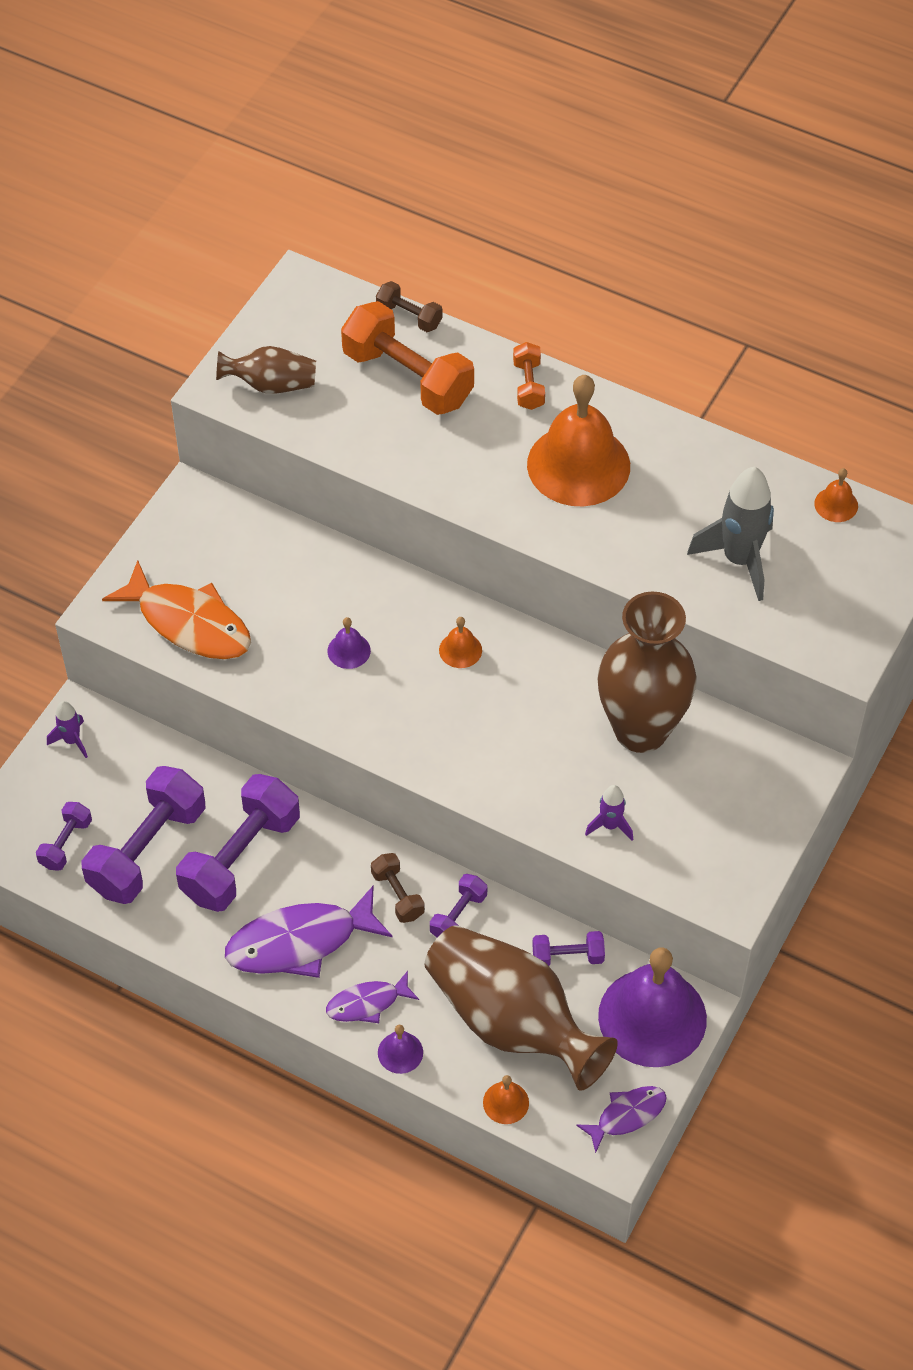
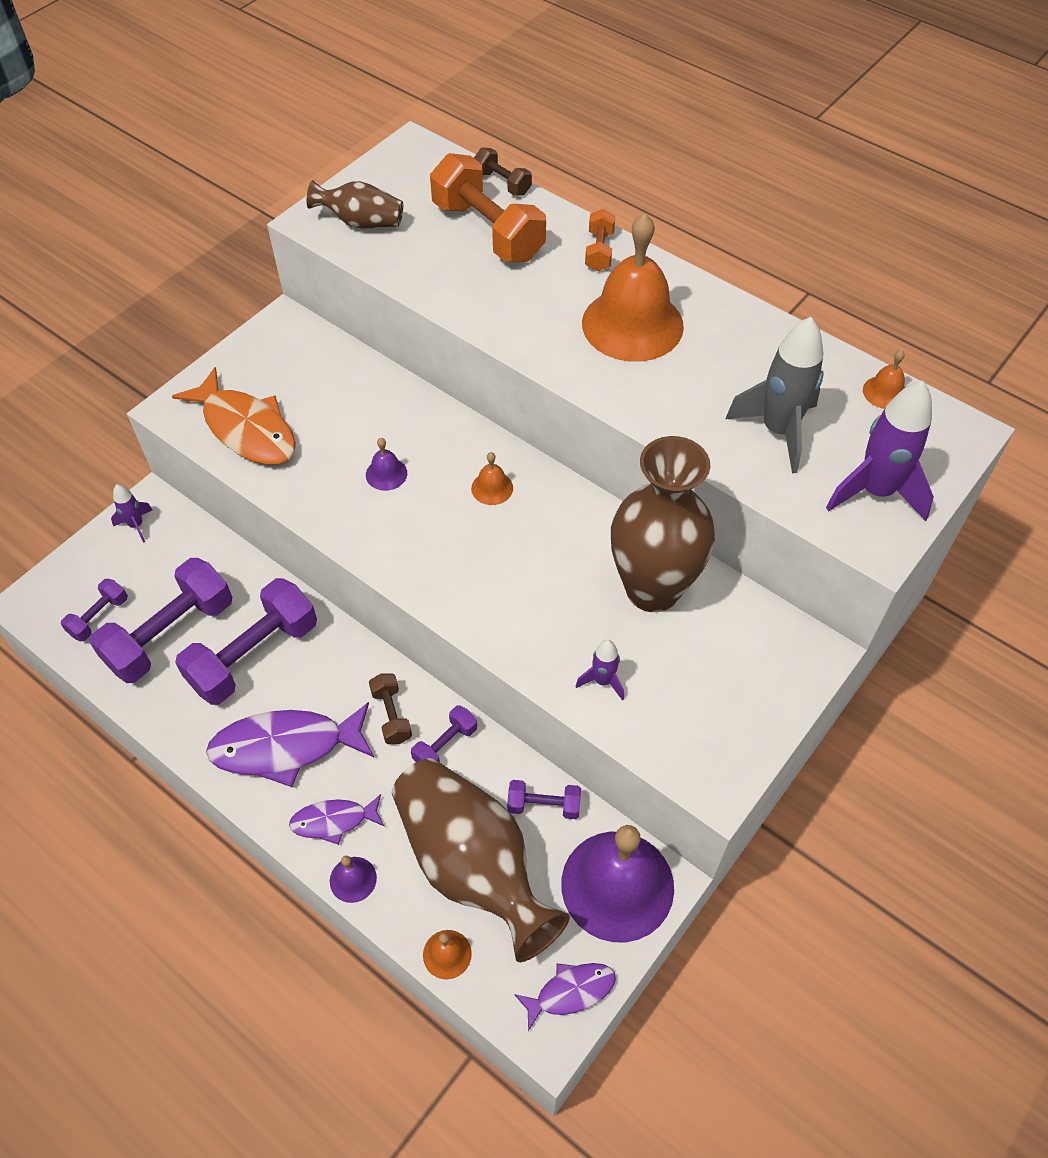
camera: 10 degrees right, 0 degrees up
(838, 608) = (875, 492): none -> purple rocket

